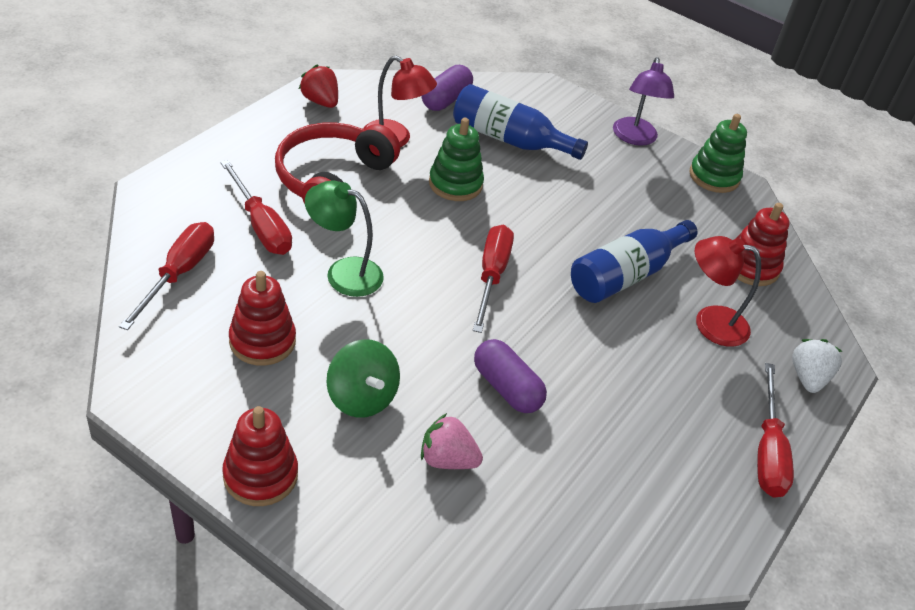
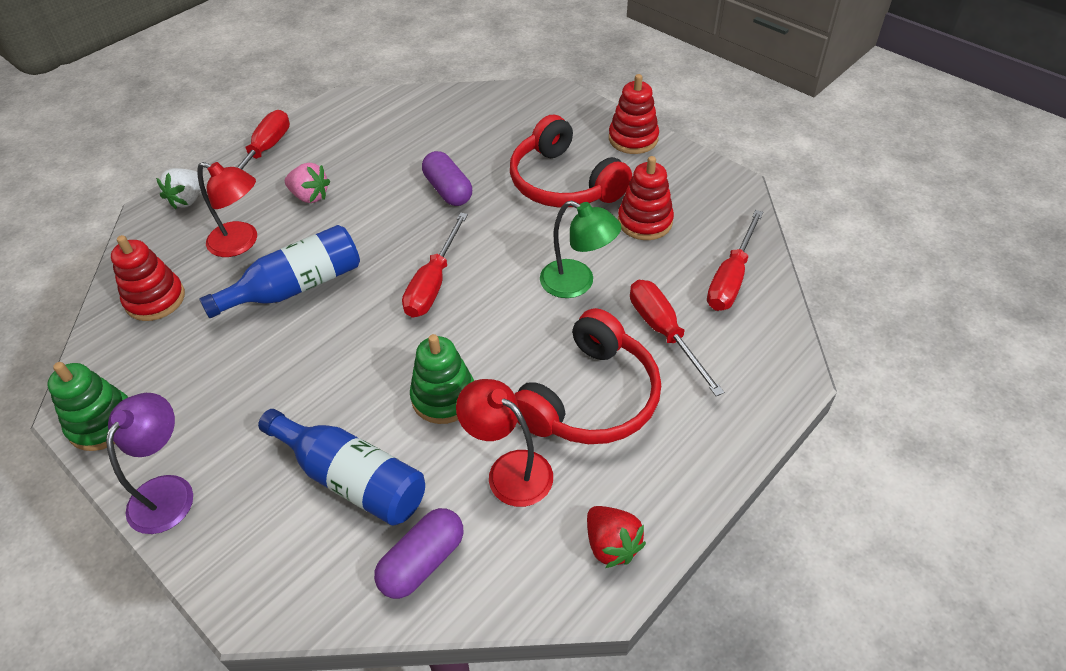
camera: 165 degrees left, 5 degrees up
(361, 398) = (563, 183): green spinning top -> red headphones
(447, 460) = (504, 147): pink strawberry -> pink strawberry (310, 196)

